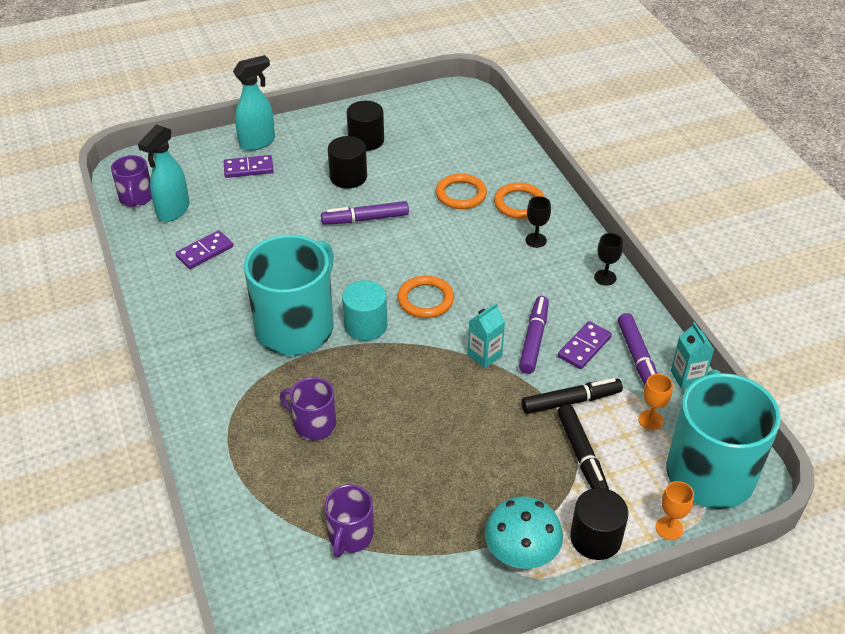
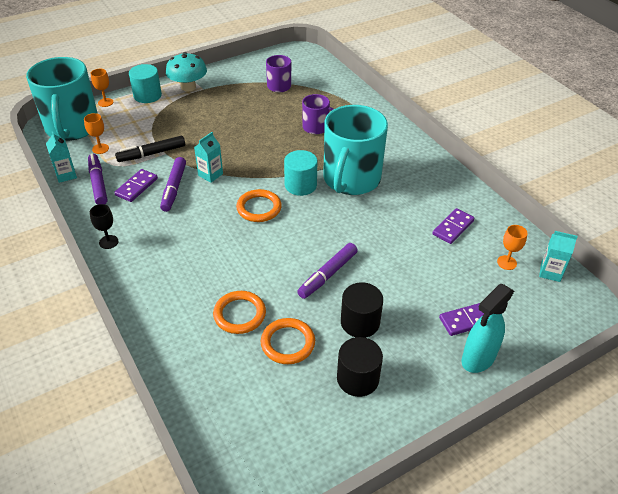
camera: 170 degrees right, 0 degrees up
(136, 198) = (550, 272): purple mug -> turquoise carton
(173, 211) = (506, 262): turquoise spray bottle -> orange goblet
(365, 219) = (327, 275): purple marker -> purple marker turned 150 degrees clockwise
(519, 203) = (179, 310): orange ring -> orange ring (288, 343)
(536, 240) = (166, 271): black goblet -> none
(581, 455) = (149, 128): black marker -> none
(595, 538) = (147, 95): black cylinder -> turquoise cylinder

